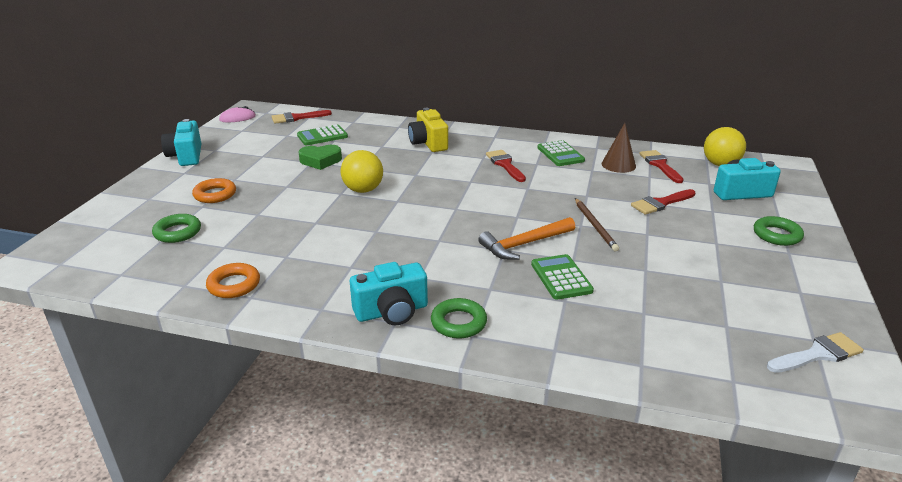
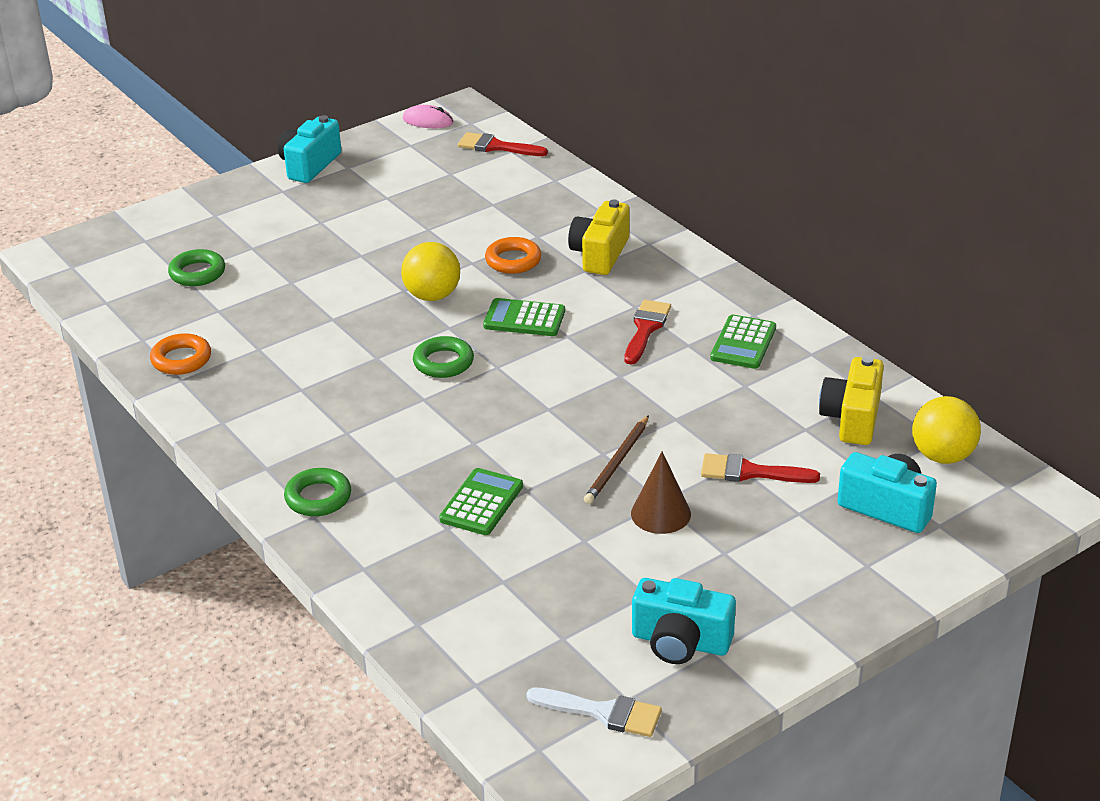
camera: 40 degrees right, 5 degrees up
(215, 194) = (280, 236): orange ring -> orange ring (513, 260)
(320, 161) = (439, 231): green heart -> none
(322, 136) = (489, 191): green calculator -> green calculator (524, 319)
(392, 312) = (276, 456): turquoise camera -> turquoise camera (680, 642)
(524, 244) = (503, 447): orange hammer -> none
(618, 165) = (794, 393): brown cone -> brown cone (661, 514)
(660, 165) = (852, 418): red brush -> yellow camera
(777, 235) = (820, 581): green ring -> green ring (443, 362)

